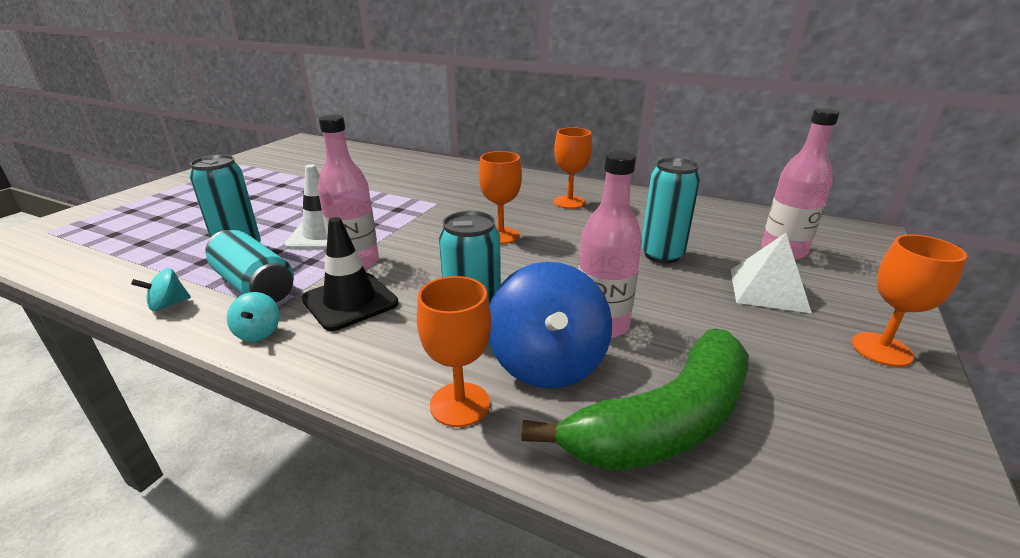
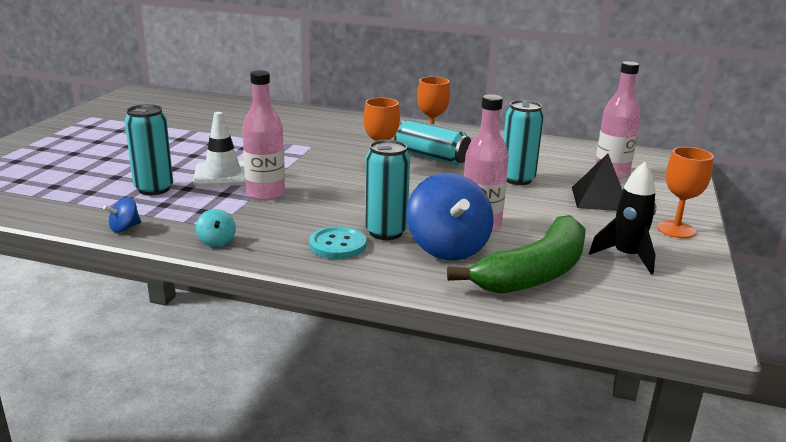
camera: 10 degrees left, 5 degrees down
(168, 305) = (124, 228): turquoise spinning top -> blue spinning top
(254, 286) = (189, 213): turquoise can -> turquoise can (431, 157)
(350, 301) = (278, 219): black traffic cone -> none
(403, 347) = (337, 245): none -> turquoise button
(460, 404) = (394, 272): orange goblet -> none
(768, 290) = (600, 199): white pyramid -> black pyramid
(809, 398) = (626, 256): none -> black rocket

